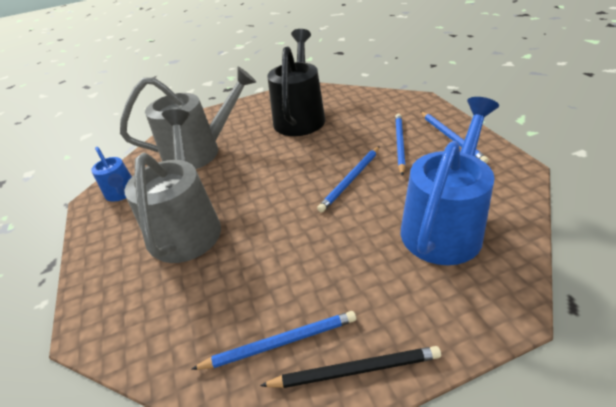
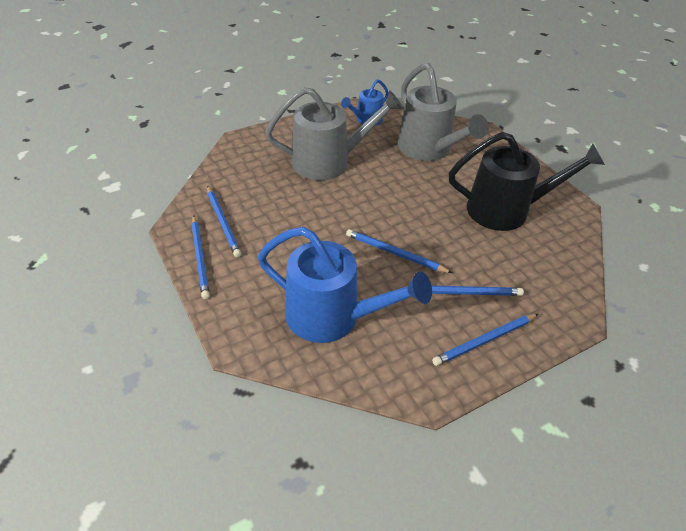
camera: 75 degrees right, 5 degrees up
(354, 370) = (200, 257): black pencil -> blue pencil

